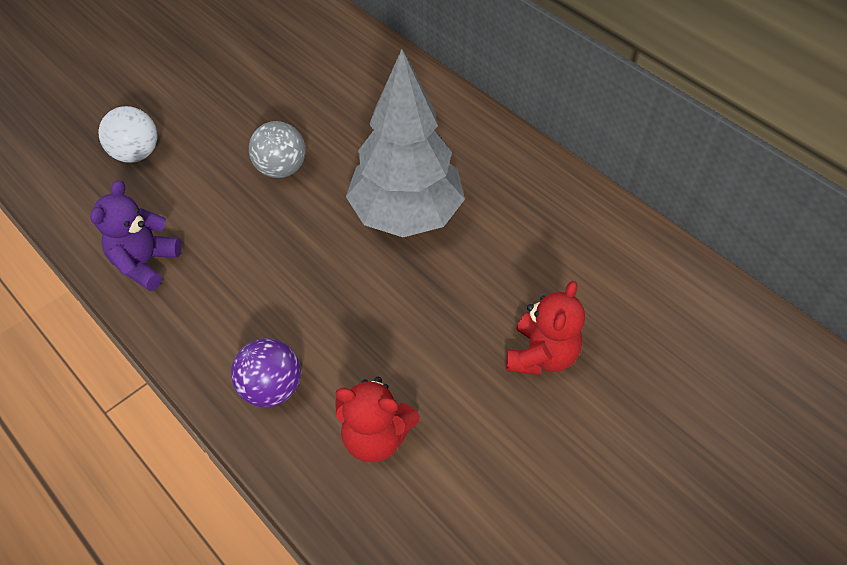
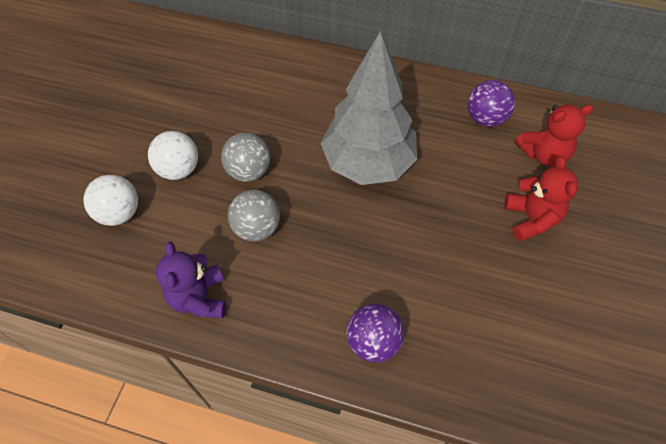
camera: 30 degrees left, 5 degrees up
(218, 138) = (179, 169): none -> white ball
(246, 225) = (257, 228): none -> grey ball
(375, 437) = (471, 335): red teddy bear -> red teddy bear (543, 154)
(576, 227) = (485, 118): none -> purple ball

